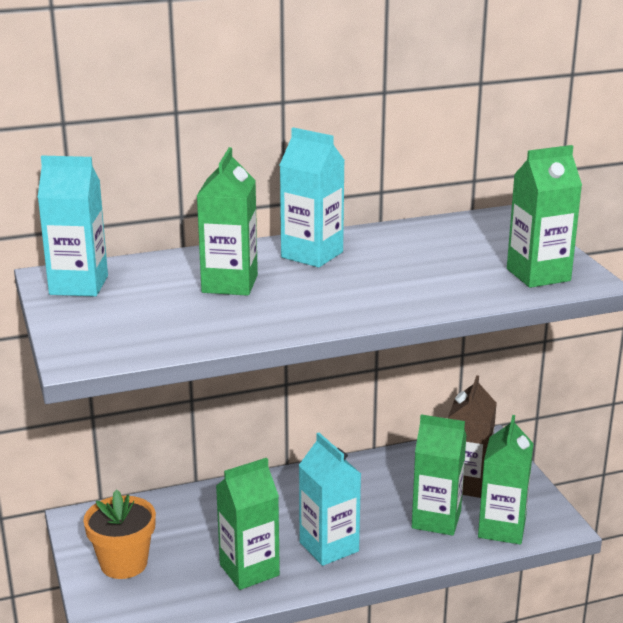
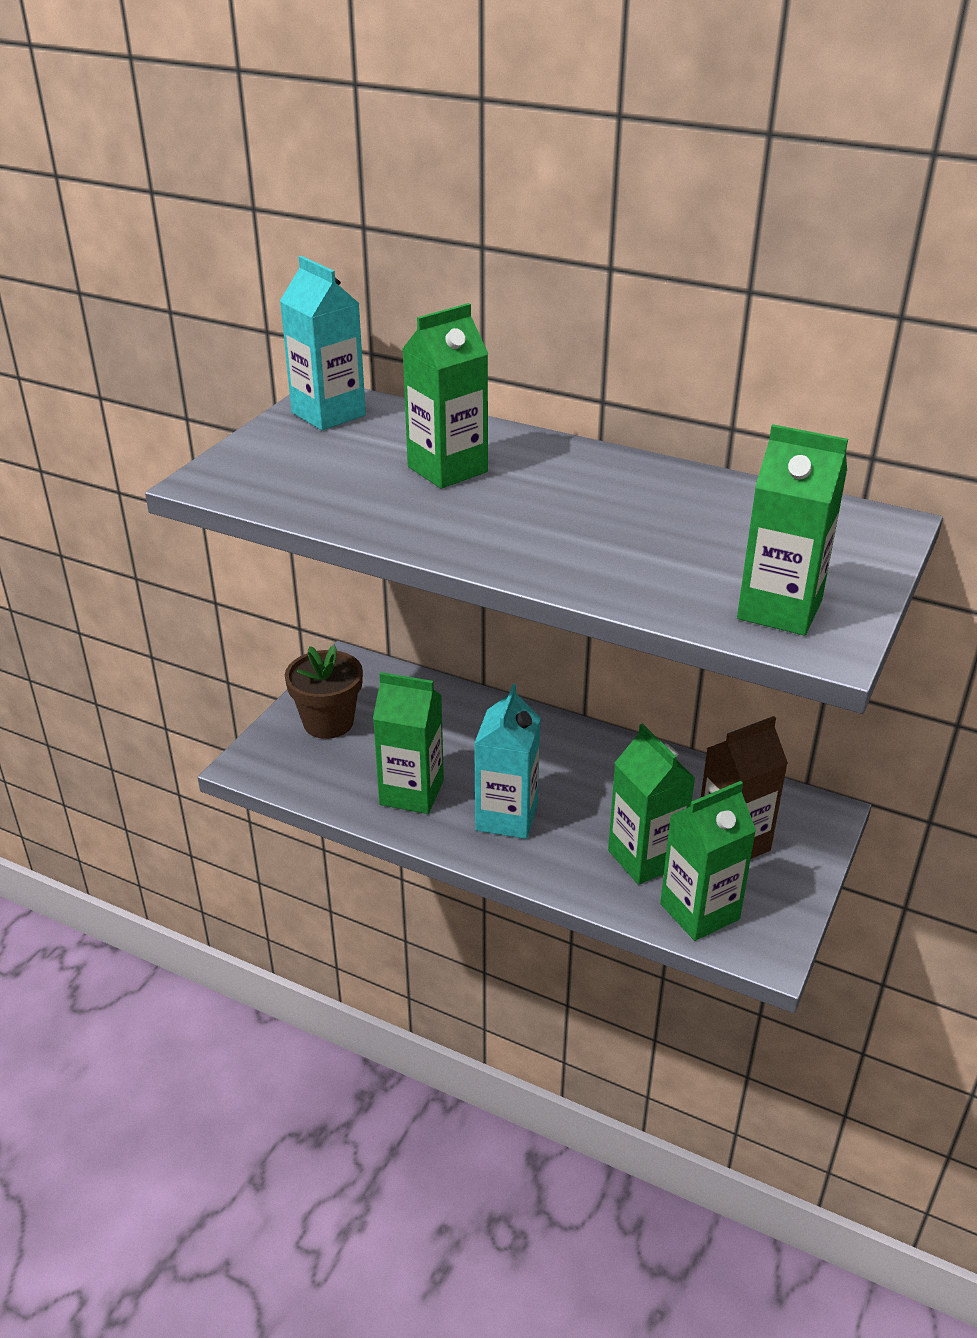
camera: 45 degrees right, 10 degrees up
(124, 563) = (328, 722): orange flower pot -> brown flower pot
(312, 255) = (580, 474): turquoise carton -> none

